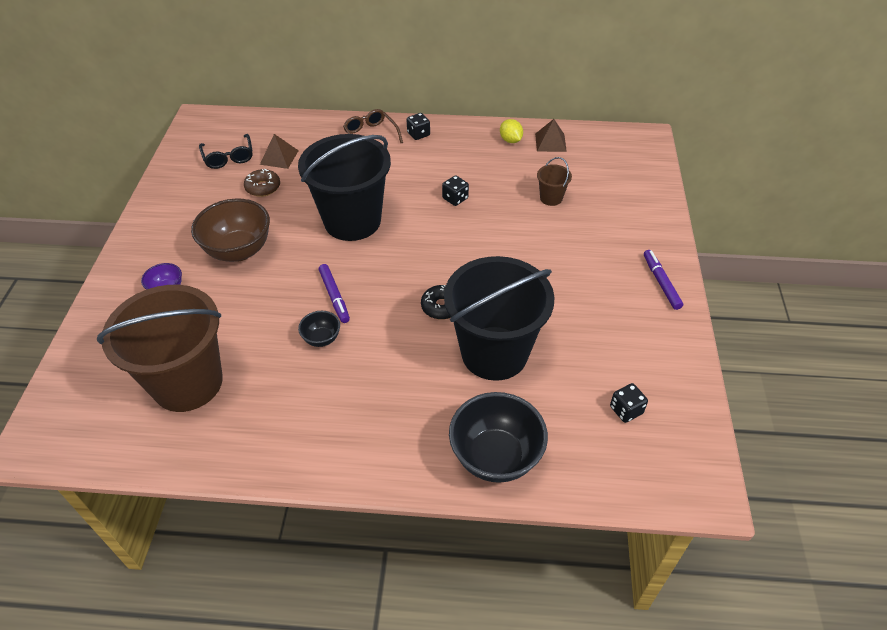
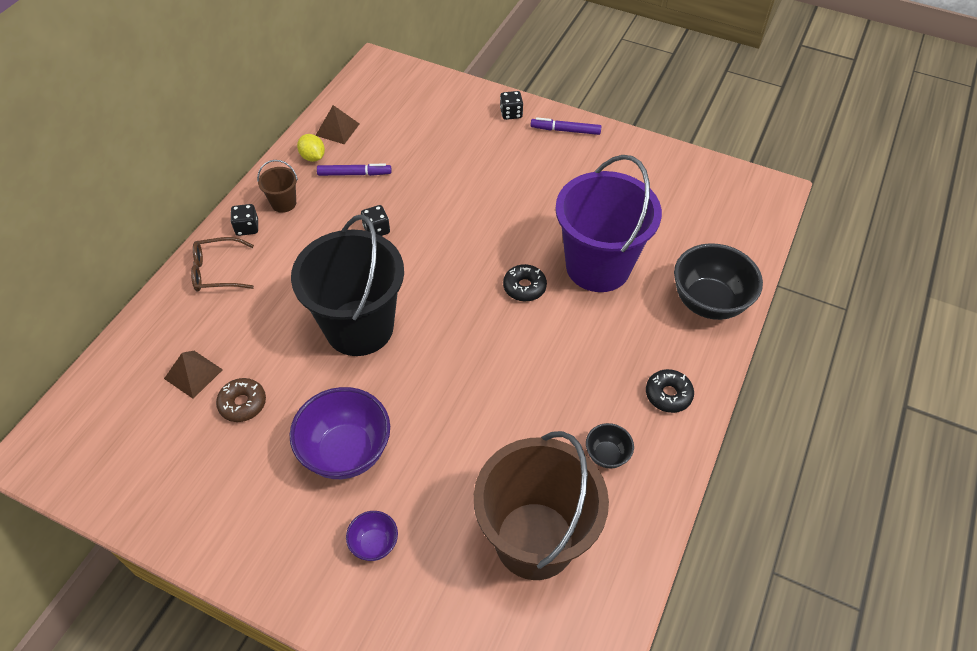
camera: 70 degrees left, 5 degrees up
(228, 157) = (152, 431): black glasses -> none
(239, 251) = (346, 452): brown bowl -> purple bowl
(322, 339) = (524, 398): black bowl -> black bowl (607, 455)
(334, 296) = (468, 372): purple marker -> purple marker (354, 174)
(363, 445) = (668, 395): none -> black donut
(494, 353) = (598, 266): black bucket -> purple bucket
(510, 140) = (313, 157): yellow lemon -> yellow lemon turned 60 degrees clockwise
(551, 198) = (420, 159): brown bucket -> brown bucket (284, 203)
(626, 410) = (689, 204): black dice -> black dice (511, 113)

